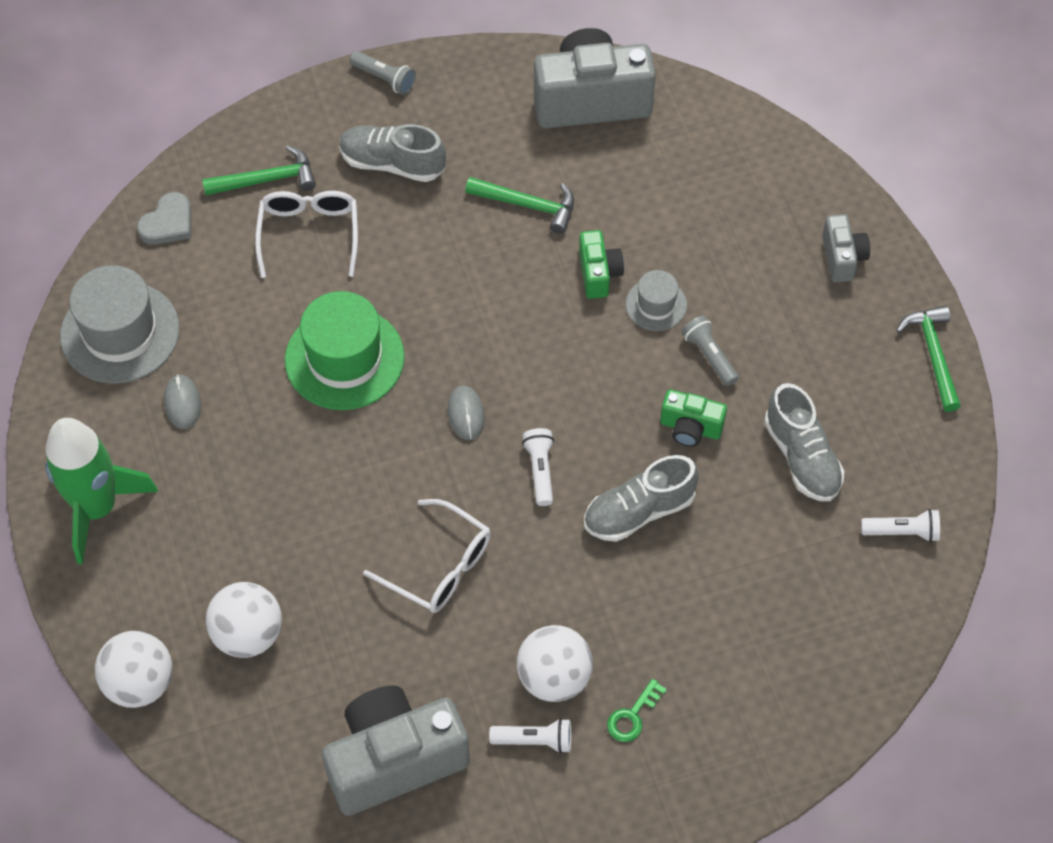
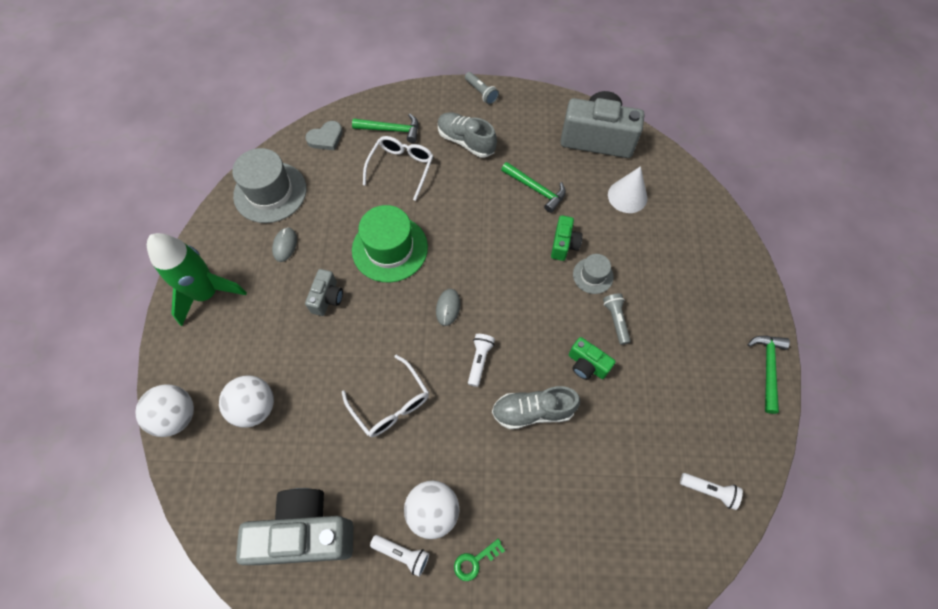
camera: 20 degrees right, 5 degrees up
(666, 175) = (627, 196): none -> white cone
(802, 457) = (655, 410): grey shoe -> none
(842, 258) = (724, 283): grey camera -> grey camera (327, 298)

